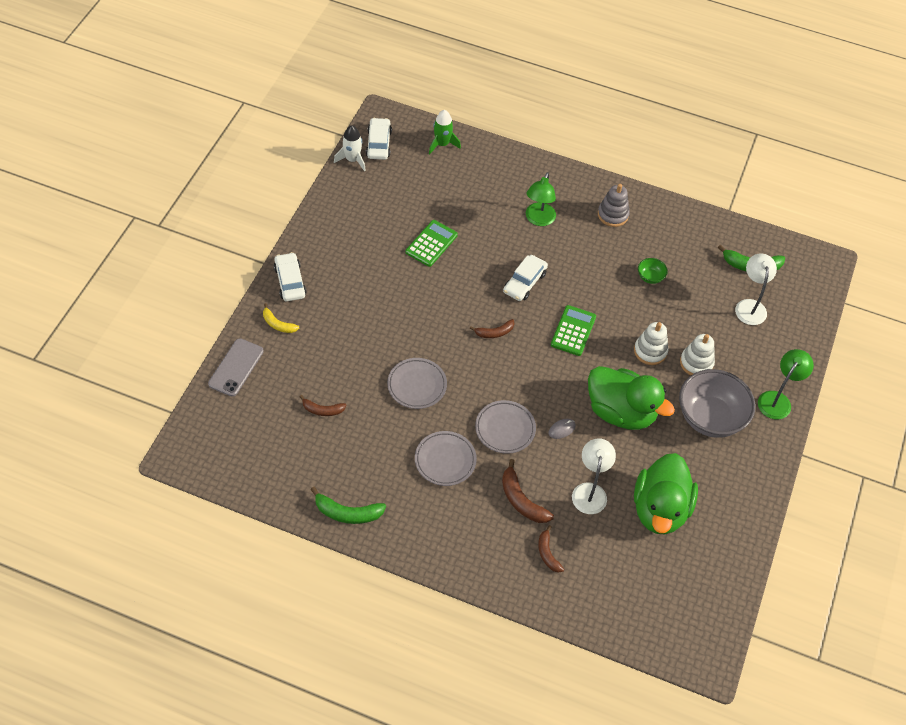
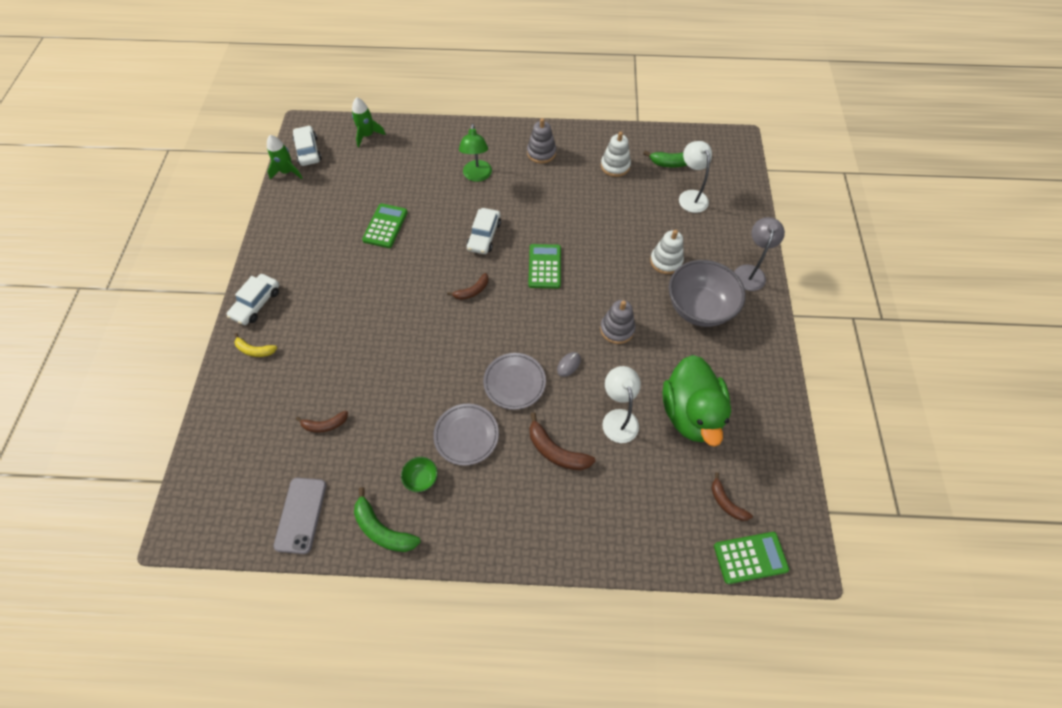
camera: 15 degrees left, 5 degrees up
(236, 367) = (221, 409): grey phone -> grey phone (301, 515)
(290, 281) = (256, 303): white car -> white car turned 120 degrees counterclockwise
(347, 513) = (383, 529): green banana -> green banana turned 45 degrees clockwise
(352, 160) = (287, 172): white rocket -> green rocket
(417, 385) = (414, 367): grey plate -> none
(547, 553) = (602, 499): brown banana -> brown banana (726, 502)
(621, 412) = (617, 329): green duck -> grey stacking toy
(650, 277) = (595, 197): green bowl -> green bowl (421, 478)
(650, 351) = (621, 263): white stacking toy -> white stacking toy (615, 166)
(661, 644) = (750, 557): none -> green calculator
(777, 400) = (750, 272): green lamp -> grey lamp

